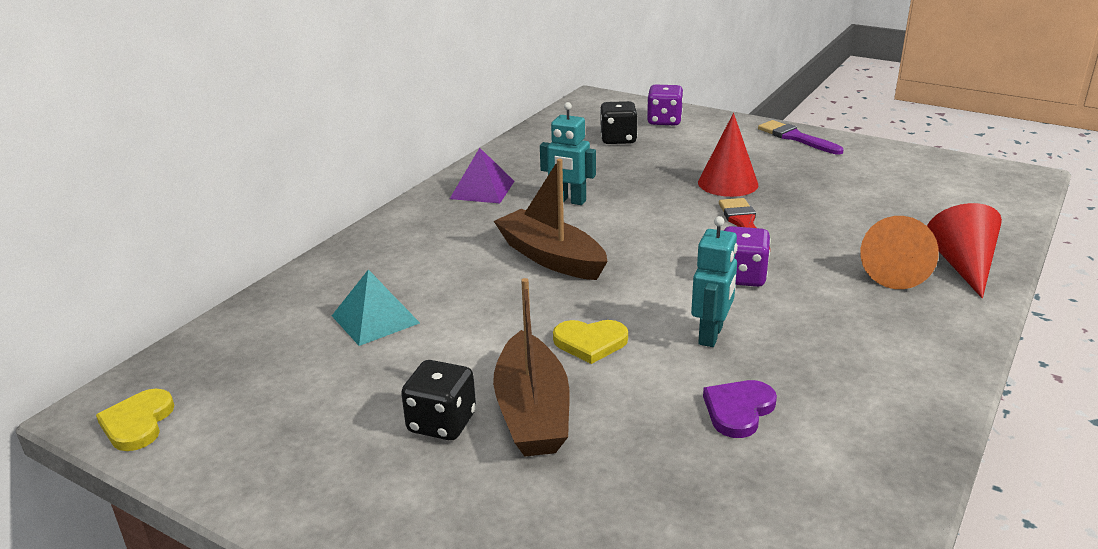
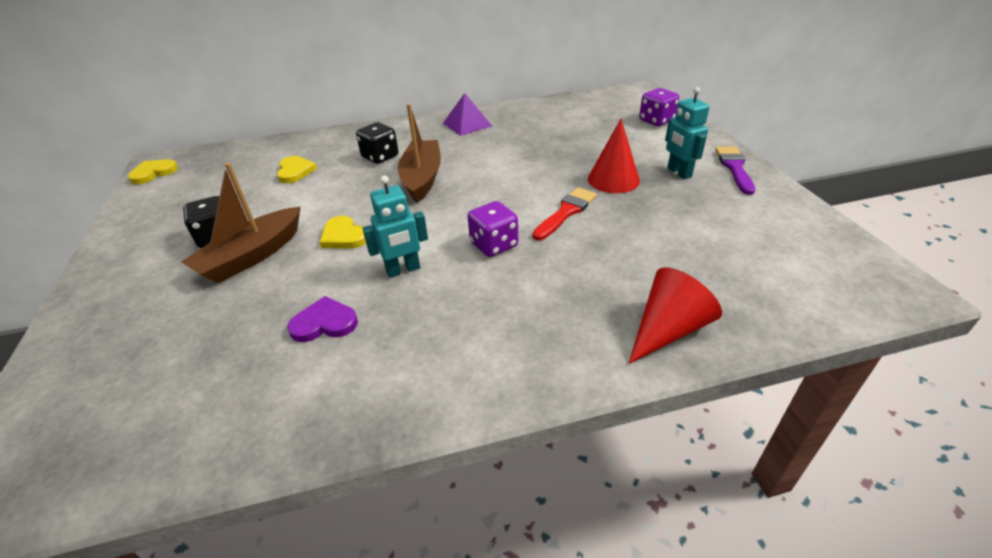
camera: 45 degrees right, 10 degrees up
(375, 319) = (295, 171): turquoise pyramid -> yellow heart
(569, 201) = (496, 149): turquoise robot -> turquoise robot (679, 172)
(618, 139) = (601, 122): black dice -> black dice (380, 157)
(898, 272) = (604, 302): orange cone -> none

